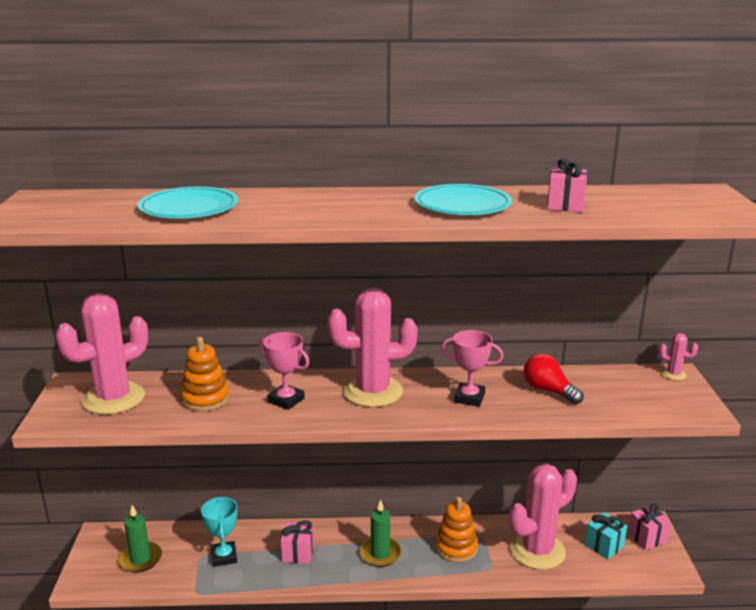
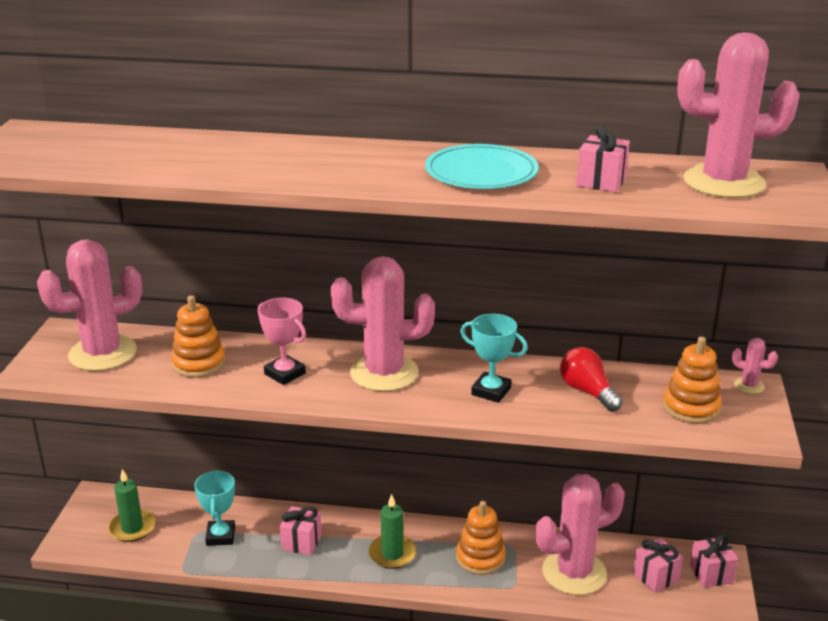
camera: 10 degrees right, 5 degrees up
(189, 208) = (177, 156): turquoise plate -> none
(469, 398) = (491, 391): pink trophy -> turquoise trophy
(604, 545) = (655, 577): turquoise gift -> pink gift
(636, 395) = (691, 407): none -> orange stacking toy
(662, 200) = (723, 182): none -> pink cactus

